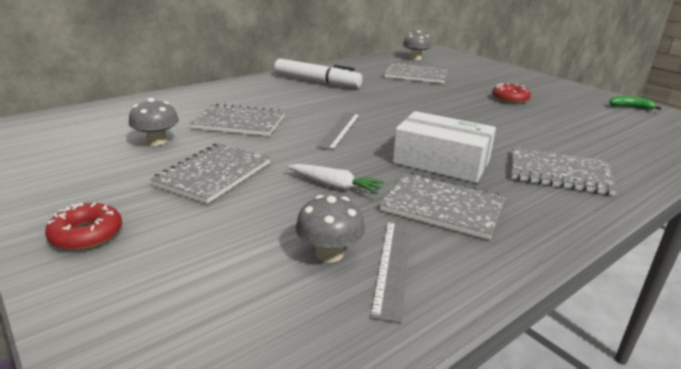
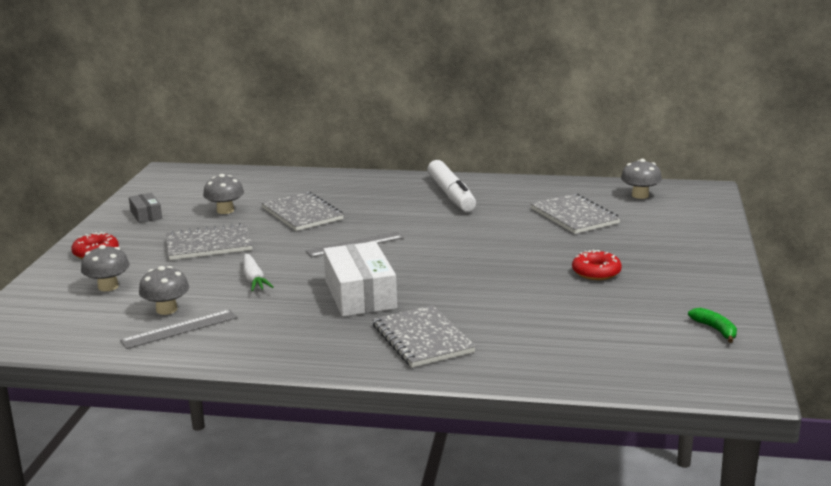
camera: 50 degrees right, 5 degrees down
(67, 172) = (146, 215): none -> grey box
(198, 264) = (108, 287): none -> grey mushroom
(442, 207) = (279, 318): grey notebook -> none

